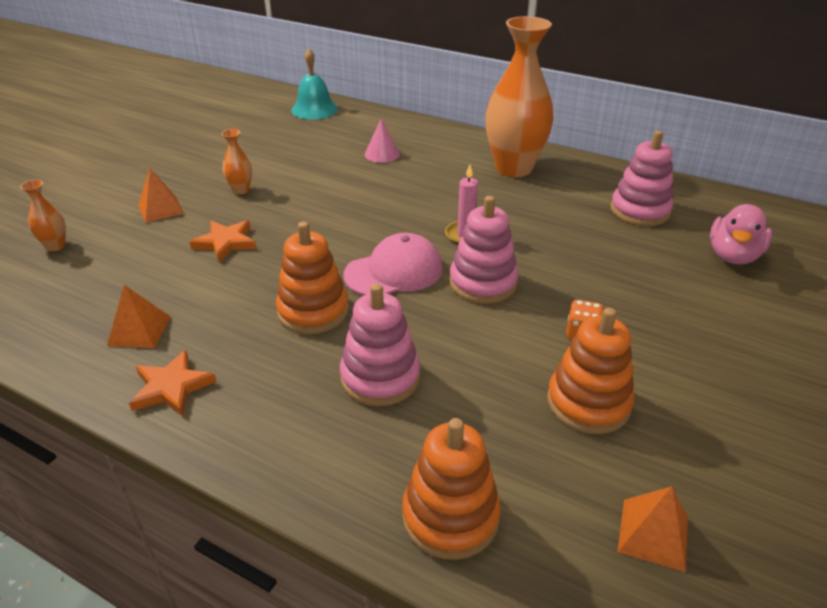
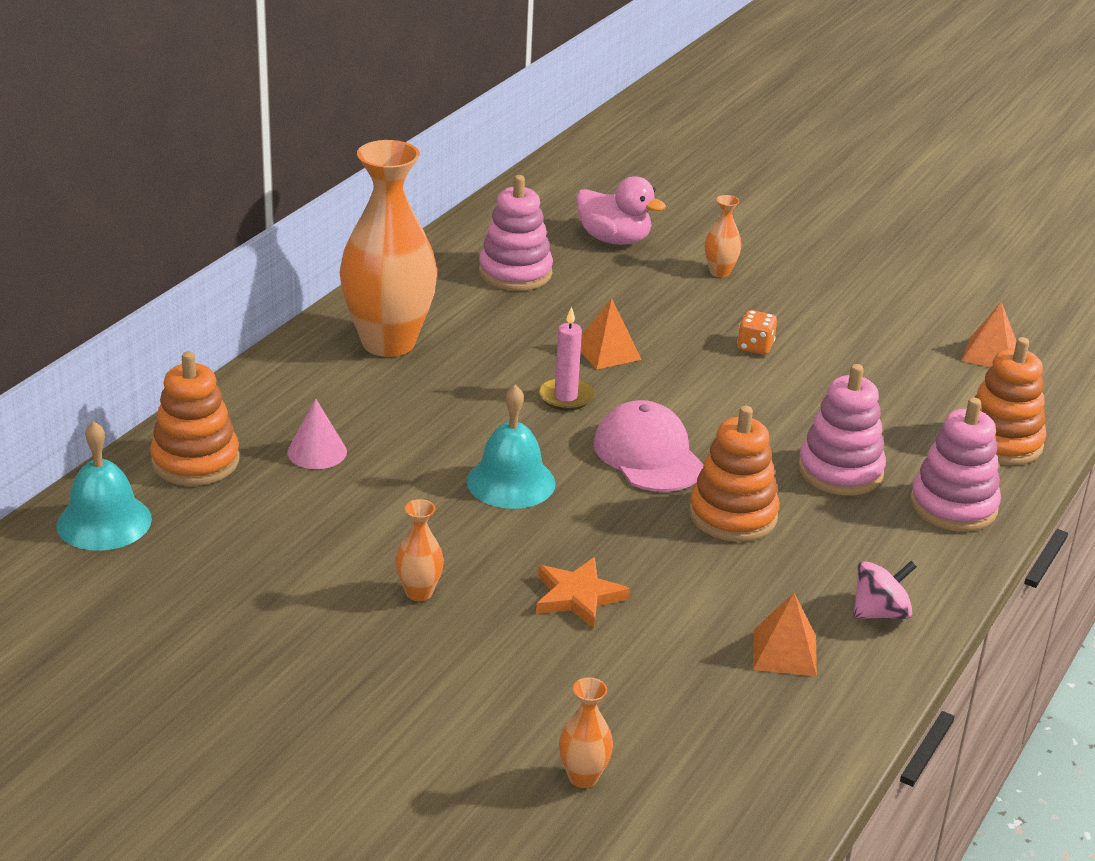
camera: 90 degrees left, 5 degrees down
(161, 209) = (472, 675): orange pyramid -> orange pyramid (607, 352)
(171, 387) = (880, 613): orange star -> pink spinning top
(354, 216) = (511, 482): none -> turquoise bell
(483, 283) = (670, 395): pink stacking toy -> pink stacking toy (953, 506)
(588, 403) = (855, 359): orange stacking toy -> orange stacking toy (195, 461)
(715, 316) = (719, 272): none -> orange vase

